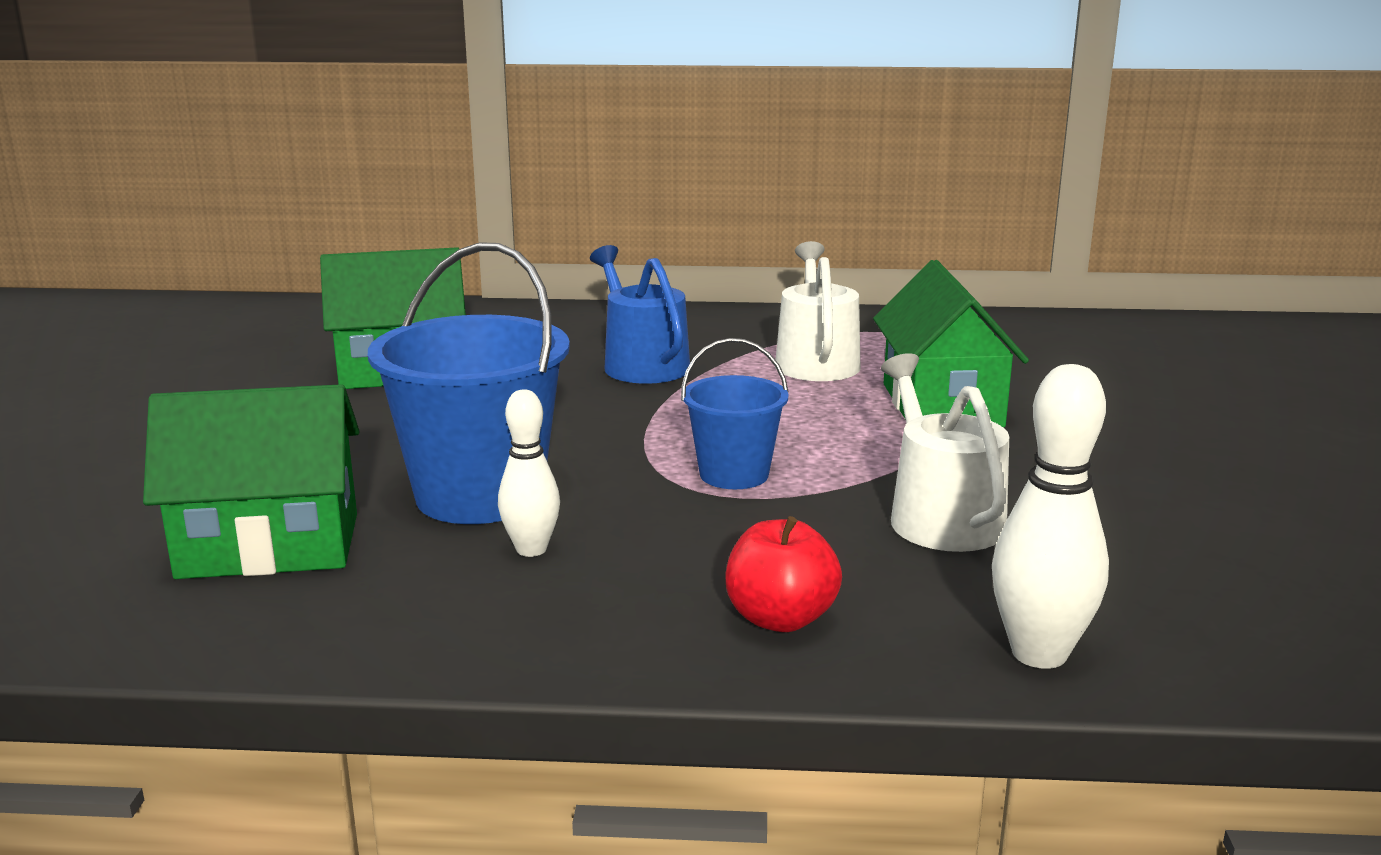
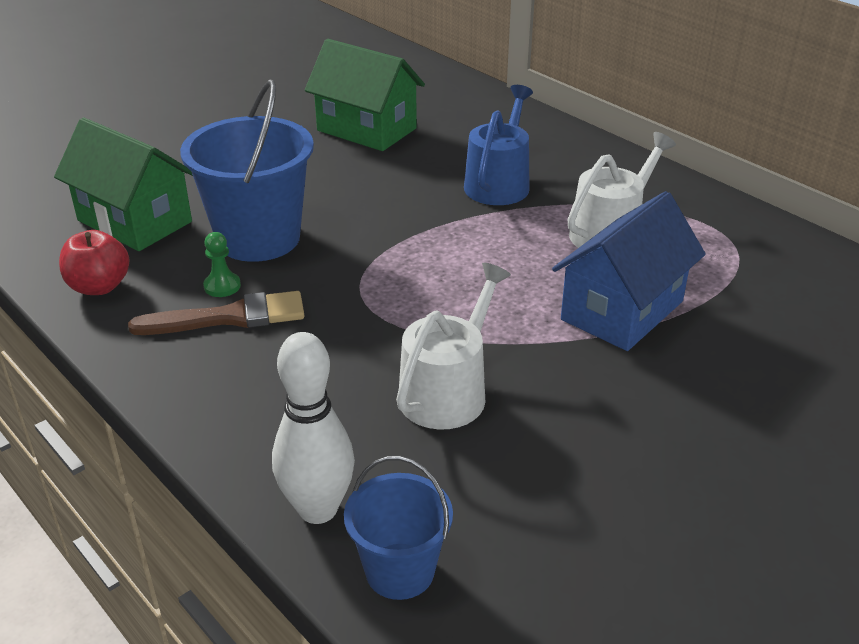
camera: 45 degrees right, 15 degrees up
(531, 549) = (222, 286): white bowling pin -> green pawn
(602, 569) = (229, 317): none -> brown brush
(734, 474) = (397, 294): blue bucket -> blue bucket (400, 571)
(780, 619) = (246, 399): red apple -> red apple (99, 287)
(941, 405) = (622, 310): green house -> blue house

